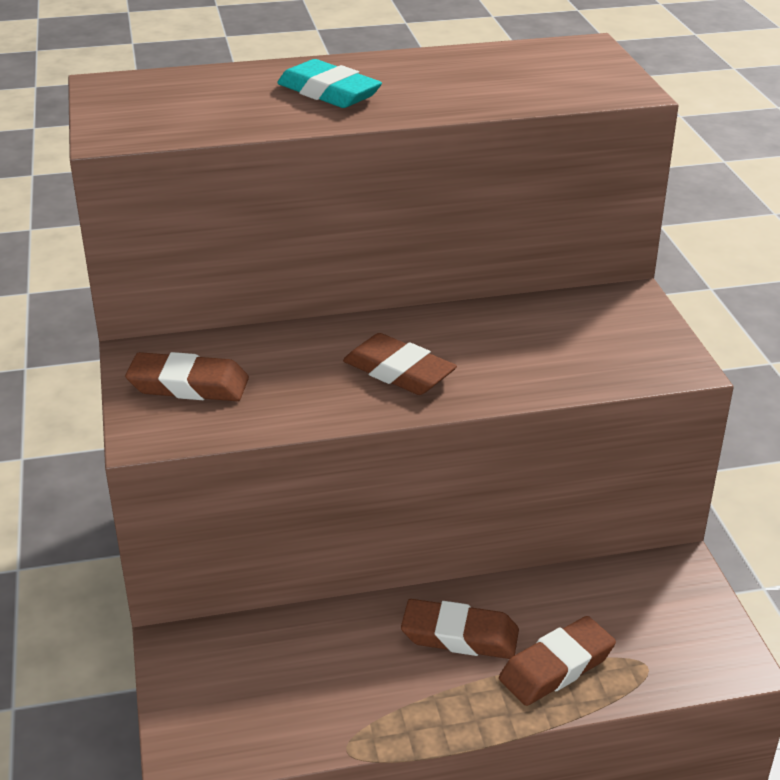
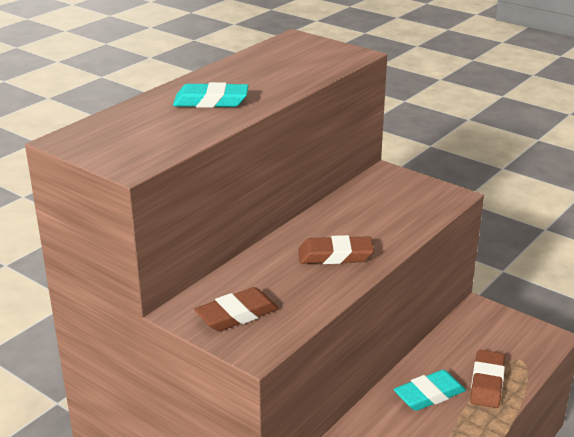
camera: 40 degrees left, 5 degrees down
(460, 636) = (429, 394): brown eraser -> turquoise eraser

